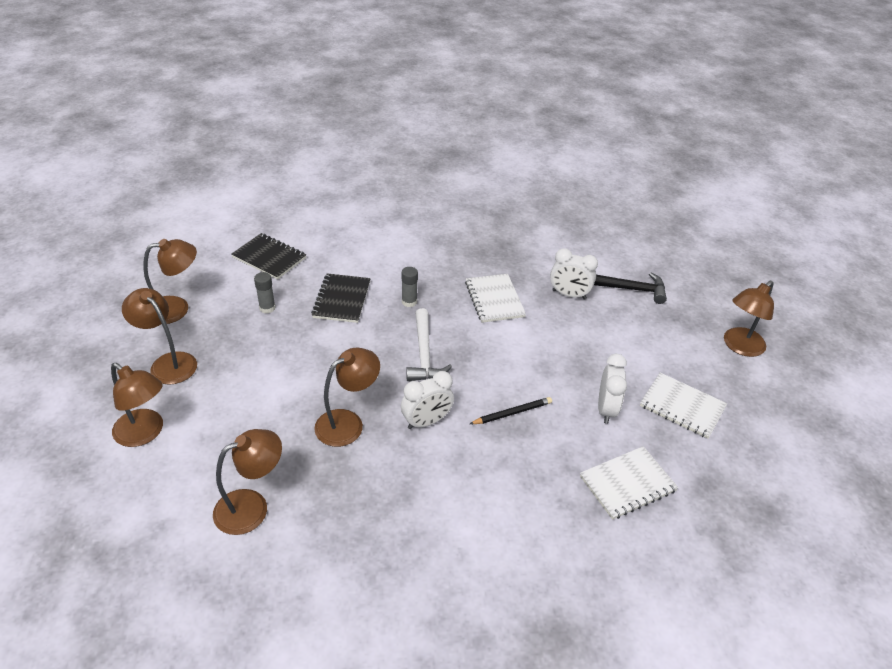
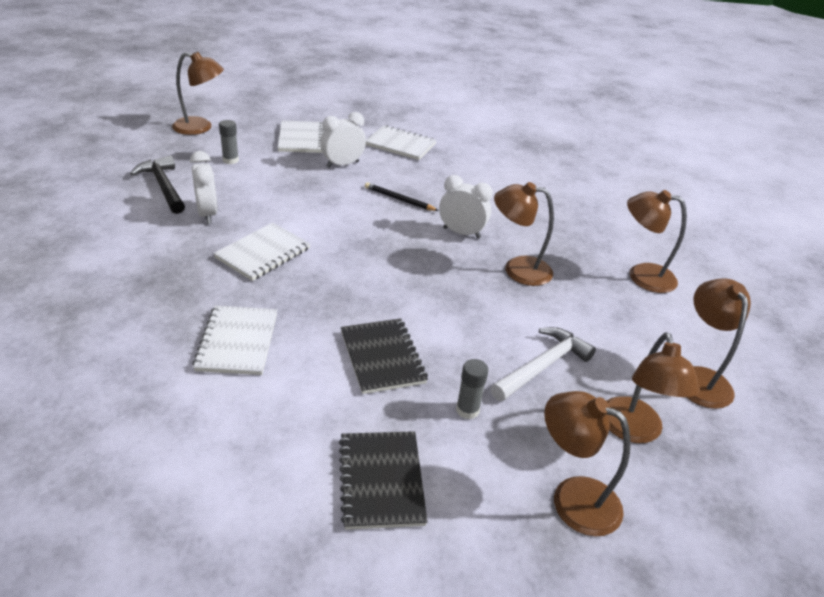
camera: 130 degrees left, 5 degrees down
(341, 299) = (382, 357): black notebook -> black notebook turned 75 degrees counterclockwise
(409, 302) = (329, 305): grey glue stick -> grey glue stick (230, 160)
(413, 255) = (237, 342): none -> white notebook
(424, 354) = (392, 264): white hammer -> white hammer (543, 366)

